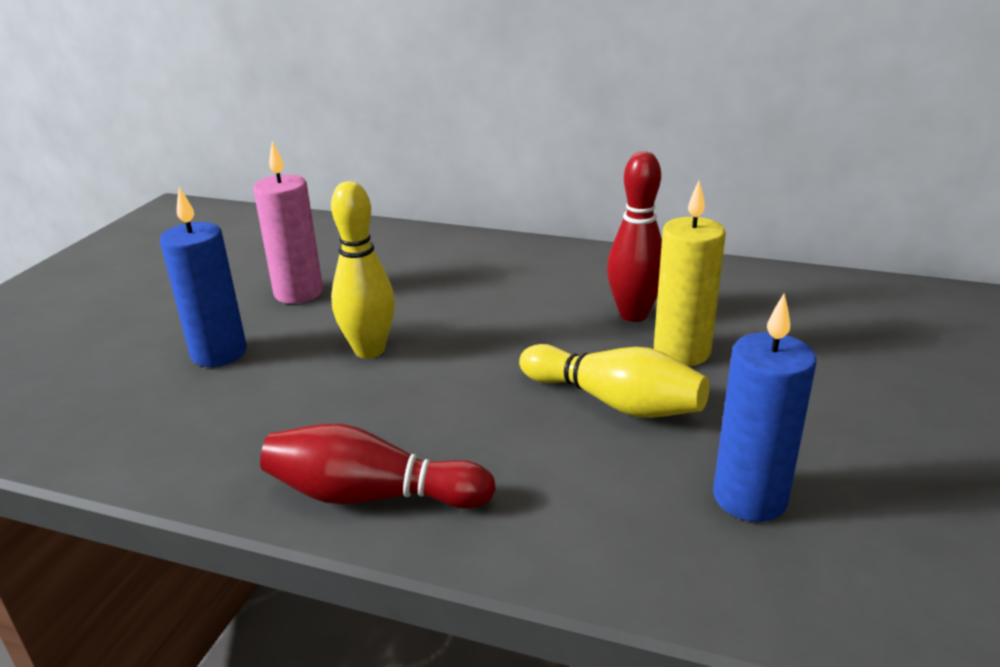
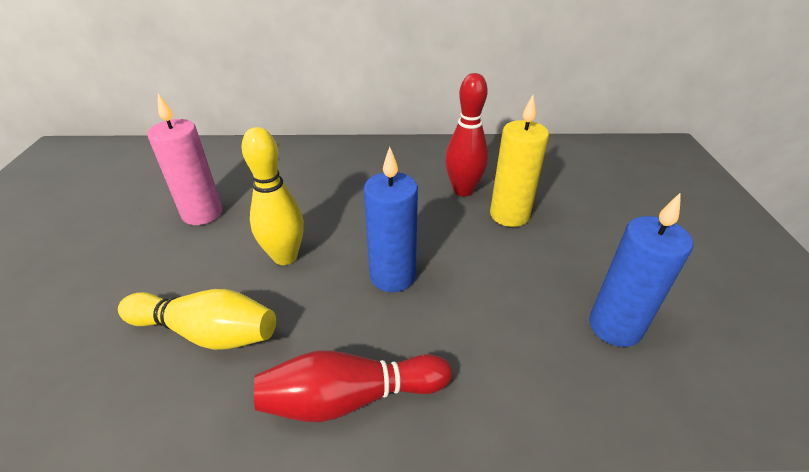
camera: 20 degrees left, 10 degrees up
(219, 353) = (155, 285): blue candle -> blue candle (392, 276)
(614, 402) = (487, 266): yellow bowling pin -> yellow bowling pin (207, 332)

